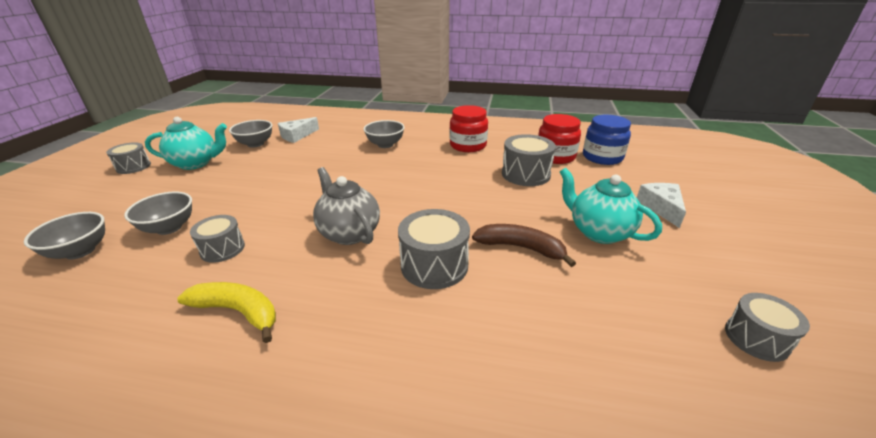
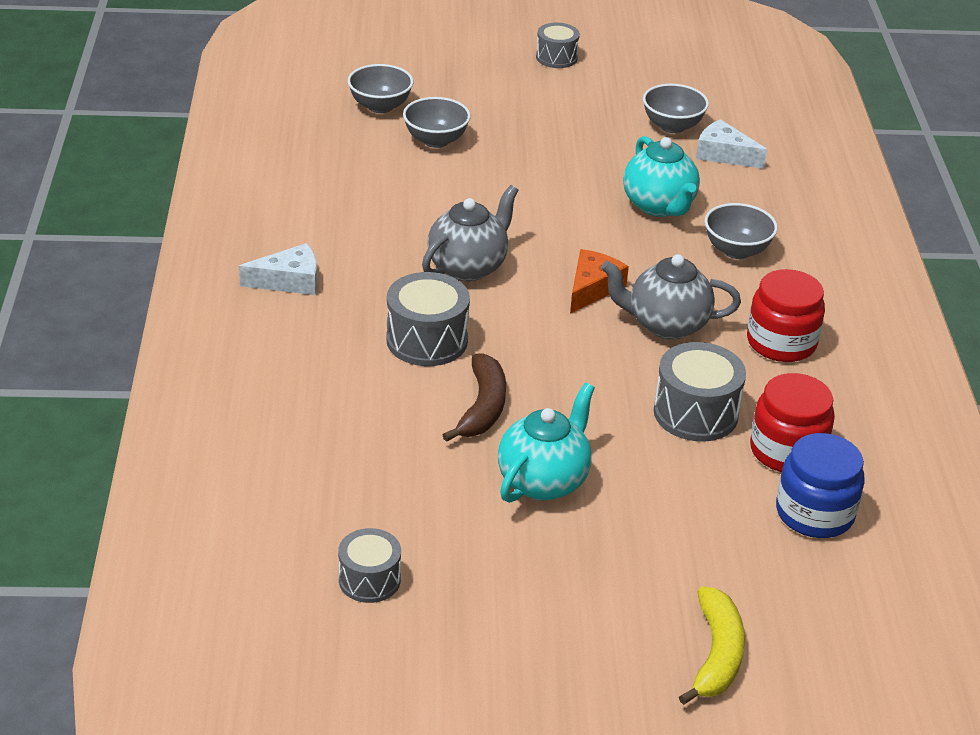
camera: 75 degrees right, 5 degrees up
(196, 163) = (587, 99): turquoise teapot -> turquoise teapot (659, 206)
(222, 249) = (410, 188): grey drum -> none
(238, 312) = (324, 230): yellow banana -> yellow banana (716, 655)
(399, 188) = (592, 288): none -> orange cheese
(444, 171) = (666, 325): none -> grey teapot
(661, 207) = (641, 559): white cheese -> white cheese (289, 281)

